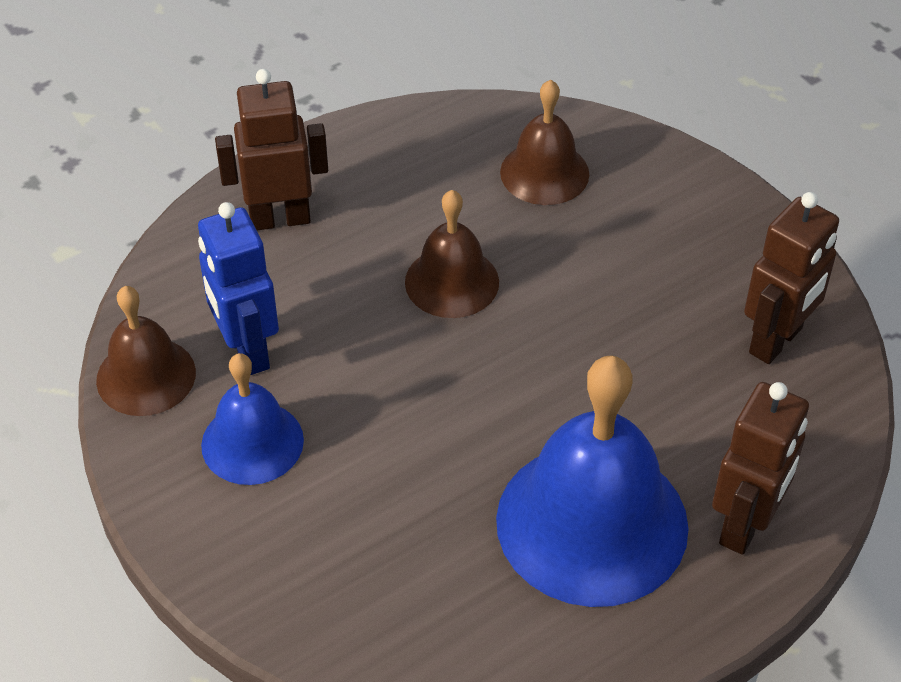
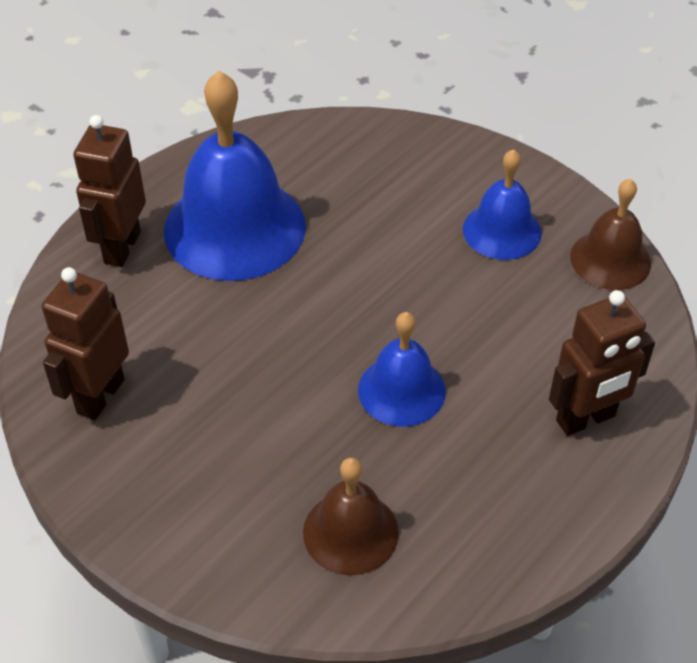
camera: 165 degrees right, 0 degrees up
(246, 351) = (545, 294): blue robot -> none
(452, 282) = (401, 390): brown bell -> blue bell

